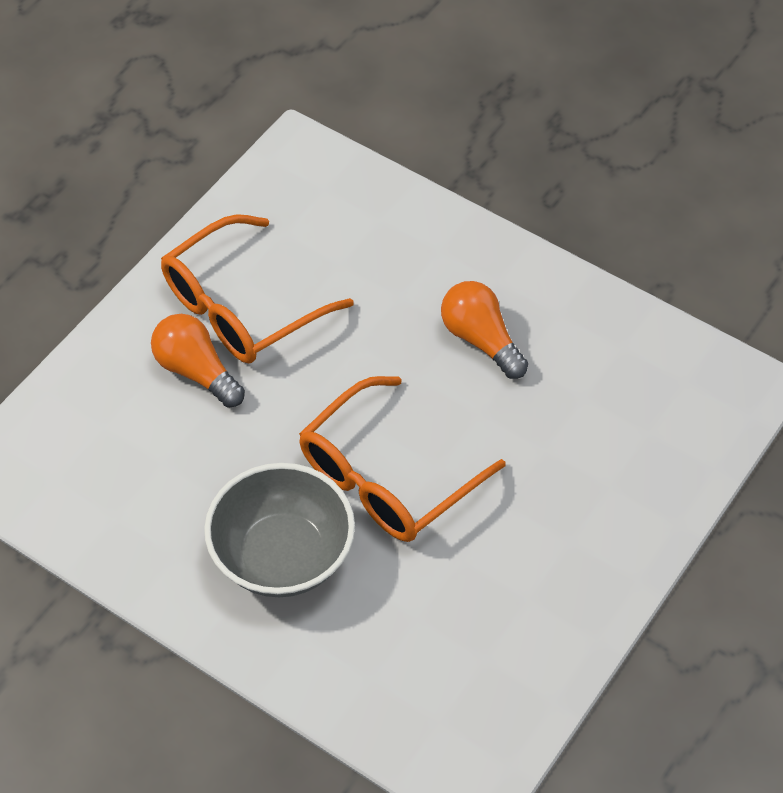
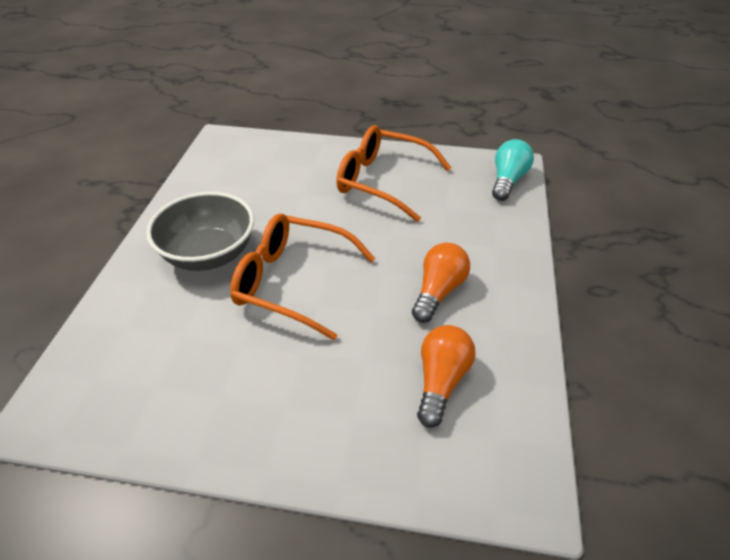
camera: 65 degrees right, 10 degrees down
(196, 371) = (326, 180): orange light bulb -> orange light bulb (441, 381)
(325, 173) = (507, 180): none -> turquoise light bulb

